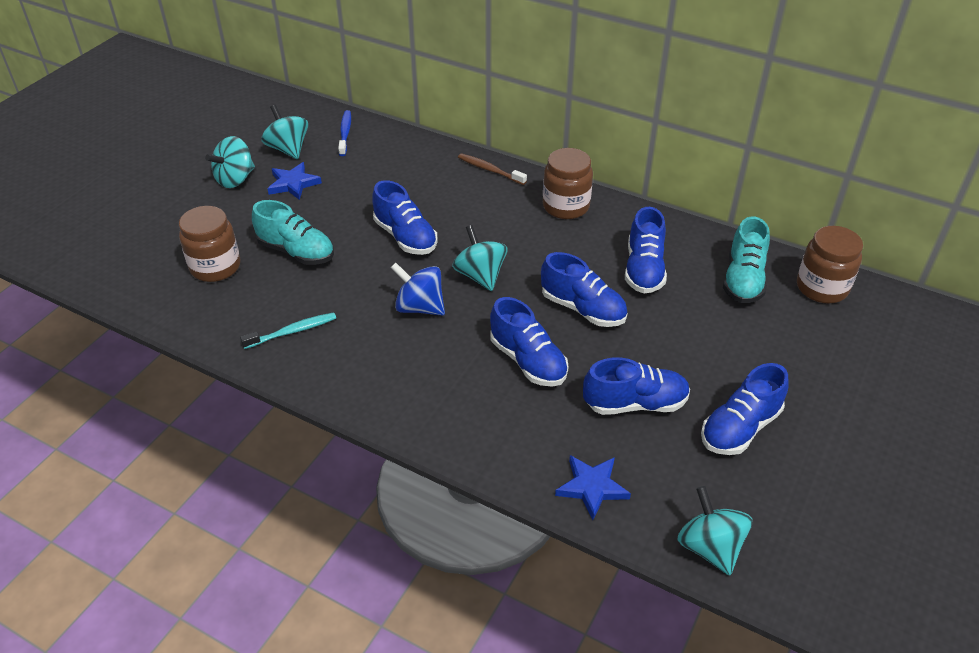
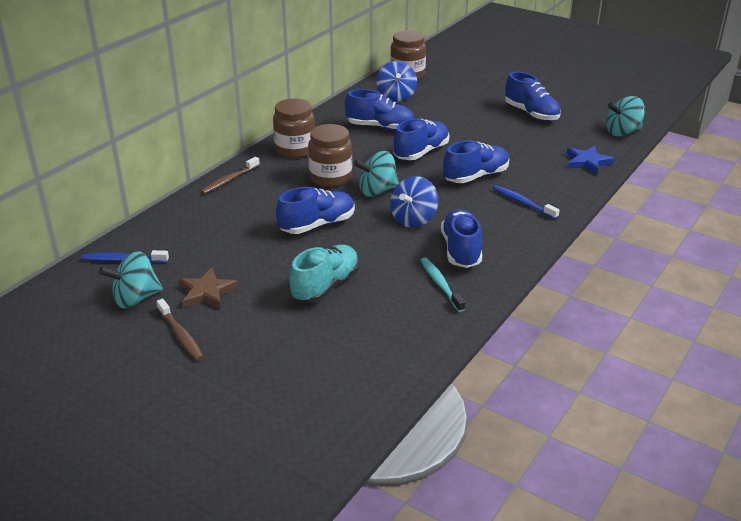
camera: 85 degrees left, 10 degrees down
(215, 267) = (340, 338): brown jar -> brown jar (330, 178)
(235, 179) = (181, 335): turquoise spinning top -> brown toothbrush
(293, 184) = (207, 292): blue star -> brown star
(465, 406) = (522, 203): none -> blue toothbrush
(635, 403) = (514, 142): blue shoe -> blue shoe (461, 250)
(743, 280) = (396, 96): turquoise shoe -> blue spinning top

